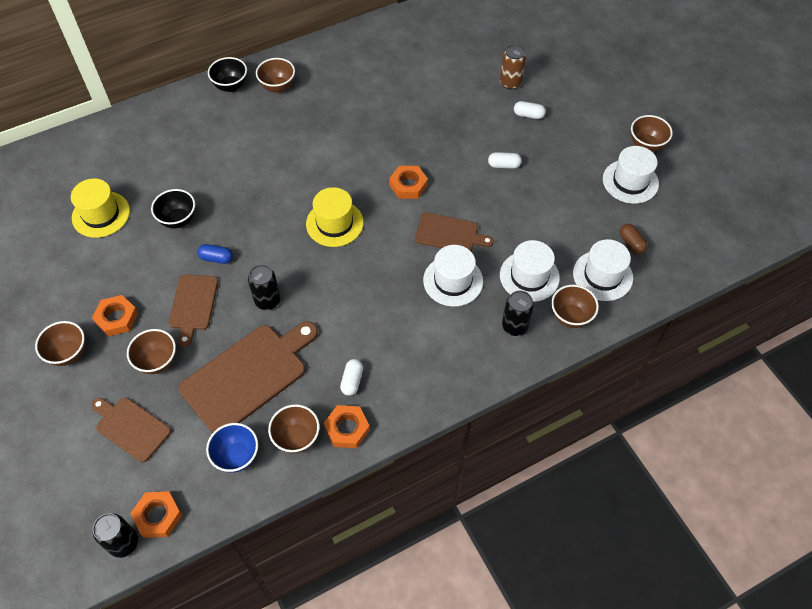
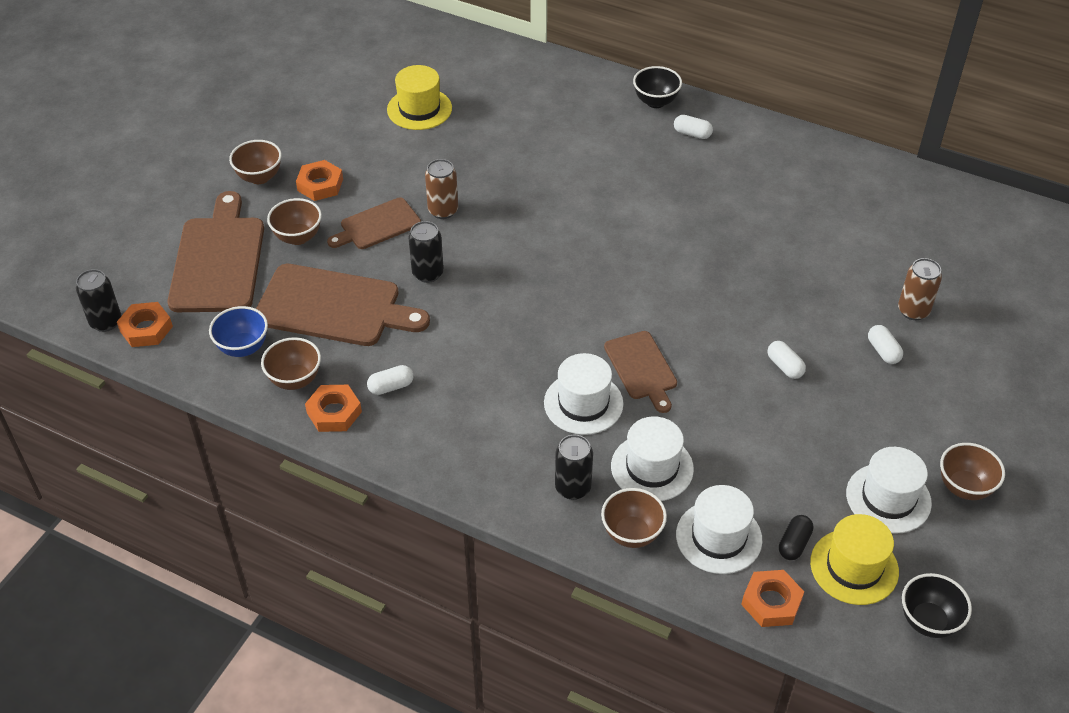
camera: 55 degrees right, 10 degrees down
(131, 427) = (218, 260): brown cutting board -> brown cutting board, size x1.73
(178, 220) = (461, 160): black bowl -> black bowl (928, 621)
(216, 258) = (443, 210): blue capsule -> brown can
(278, 87) = (692, 134): brown bowl -> white capsule
(334, 223) = (565, 270): yellow hat -> yellow hat (854, 567)
(408, 185) = (672, 300): orange nut -> orange nut (771, 602)
(631, 243) = (794, 544): brown capsule -> black capsule

